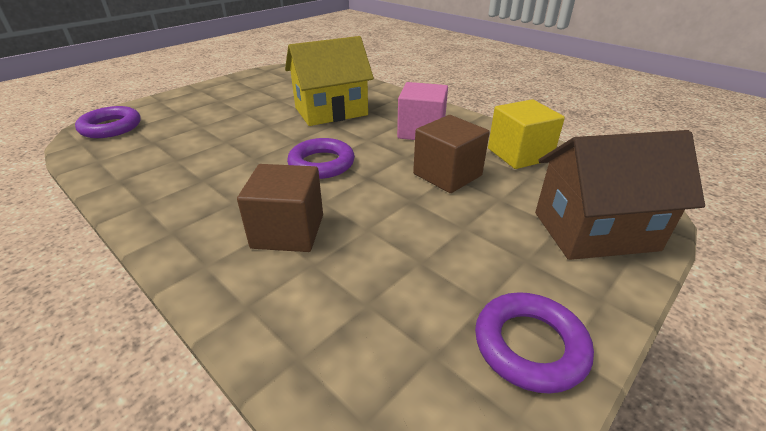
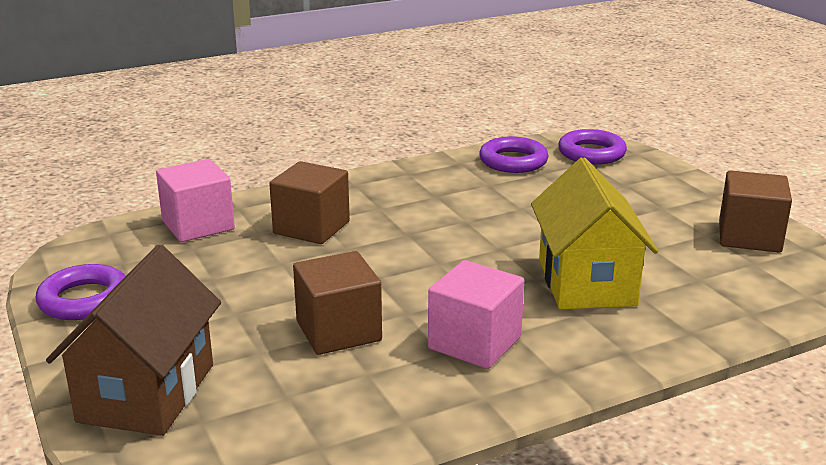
camera: 110 degrees right, 10 degrees down
(256, 80) = (749, 237): none -> brown cube
(307, 324) = (198, 225): none -> pink cube
(321, 164) = (425, 256): purple ring -> purple ring (513, 161)
(519, 154) = (346, 409): yellow cube -> none

